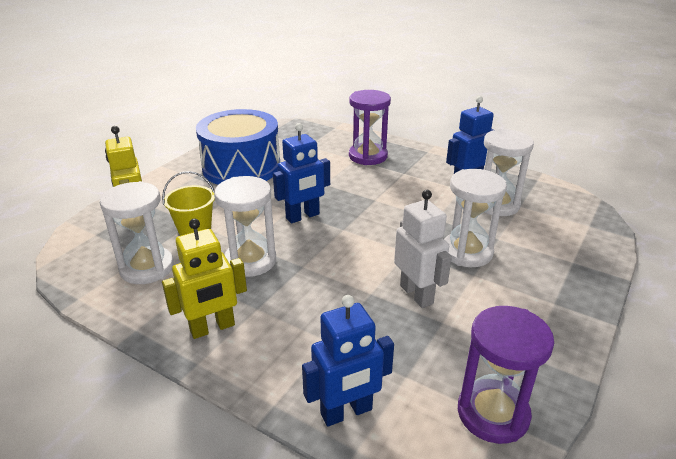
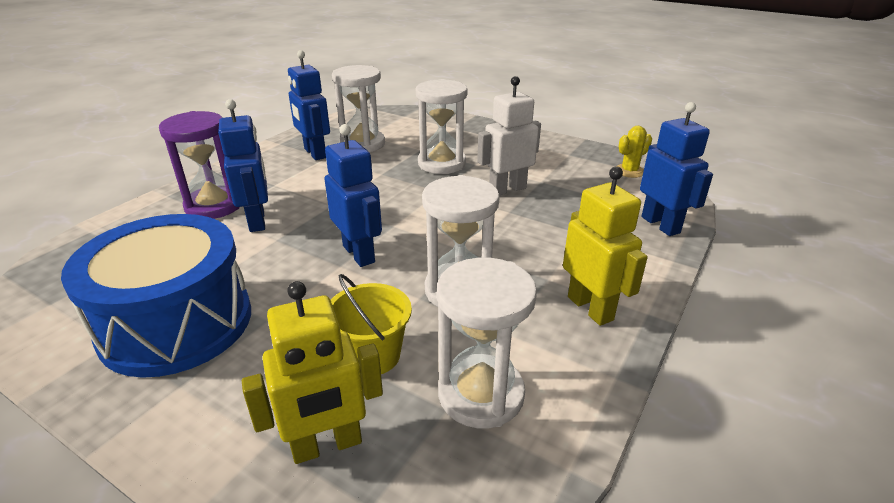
camera: 90 degrees left, 0 degrees up
(348, 174) = (257, 221): none -> blue robot
(493, 413) = (629, 171): purple hourglass -> yellow cactus

